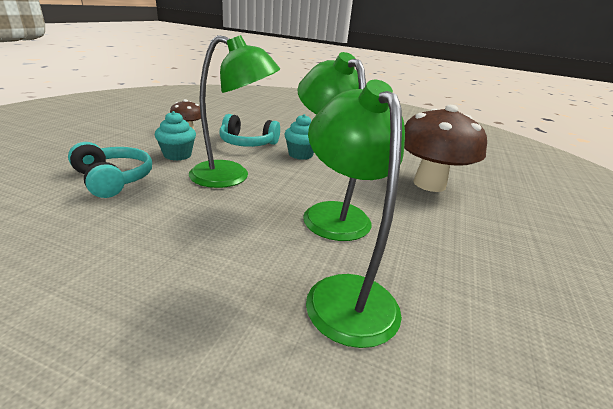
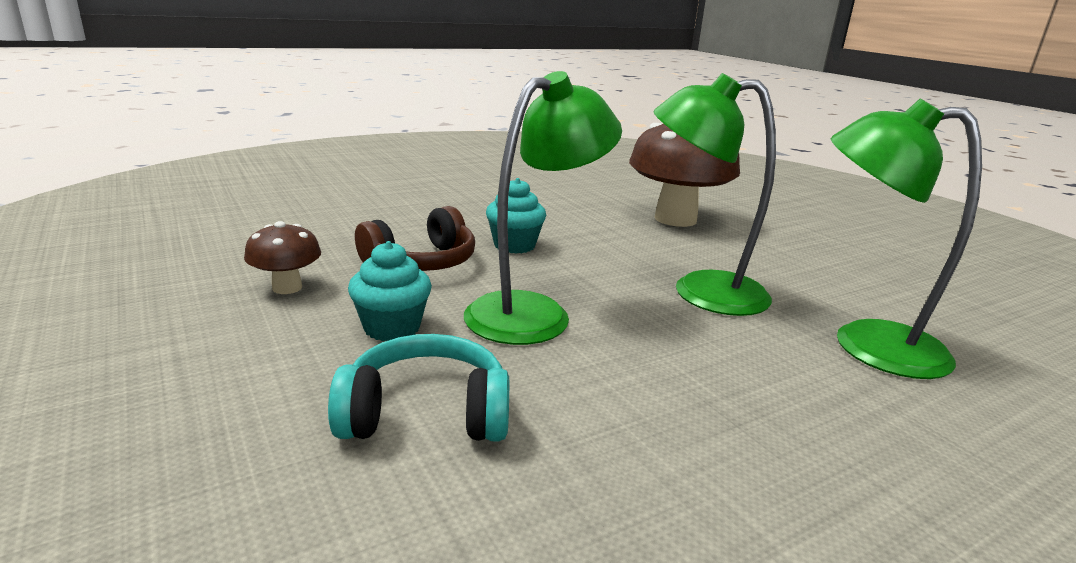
camera: 50 degrees left, 5 degrees down
(247, 143) = (422, 262): turquoise headphones -> brown headphones

